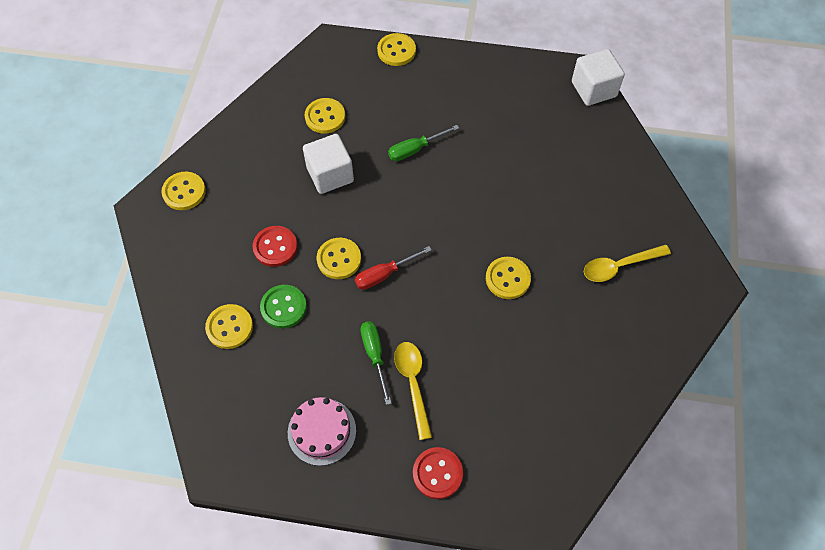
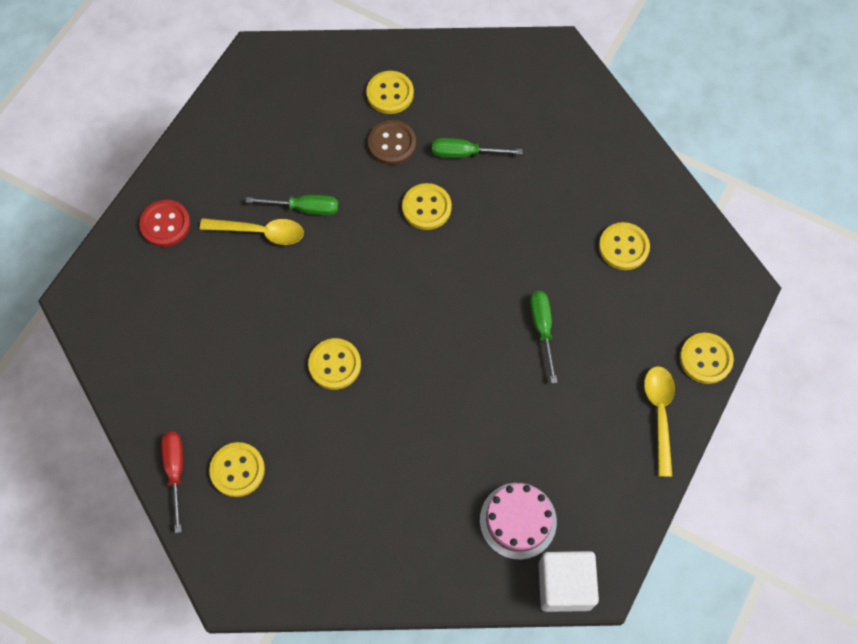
camera: 110 degrees right, 5 degrees up
(184, 192) = (566, 87): yellow button -> yellow button (237, 470)
(275, 247) = (465, 153): red button -> green screwdriver
(283, 307) = (392, 144): green button -> brown button
(322, 431) = (251, 142): pink cake -> pink cake (518, 520)
(330, 174) = (538, 229): white cube -> none
(384, 274) = (391, 245): red screwdriver -> red screwdriver (175, 471)
(619, 266) = (299, 492): yellow spoon -> yellow spoon (659, 414)

